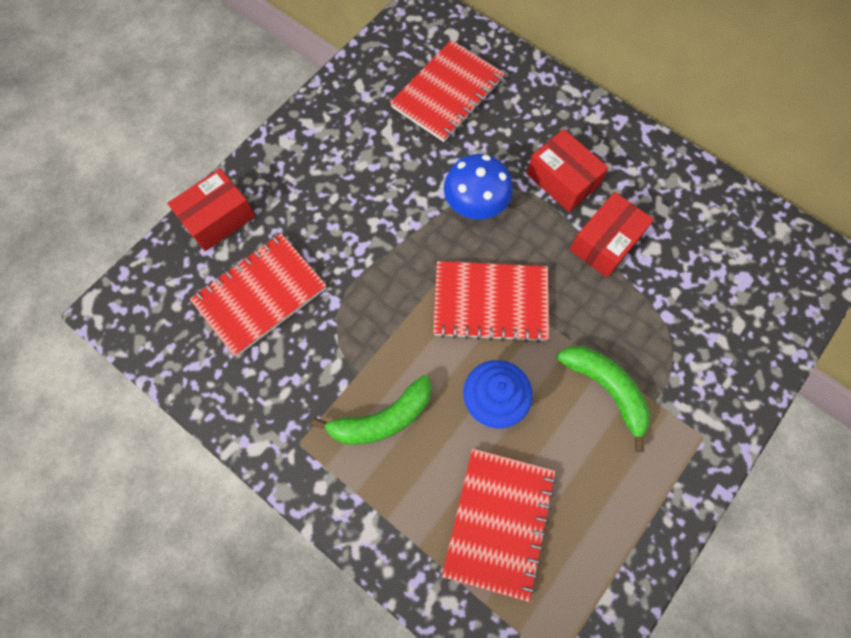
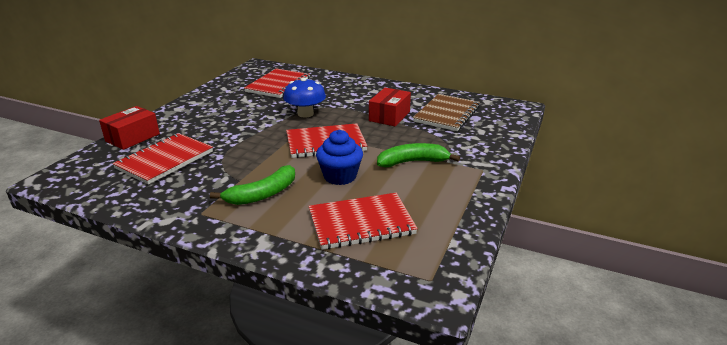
camera: 15 degrees left, 40 degrees down
(499, 522) = (361, 223): red notebook -> red notebook turned 75 degrees clockwise
(562, 180) = (355, 101): red box -> none
(606, 389) = (413, 162): green banana -> green banana turned 45 degrees counterclockwise
(700, 258) = (447, 114): none -> brown notebook

